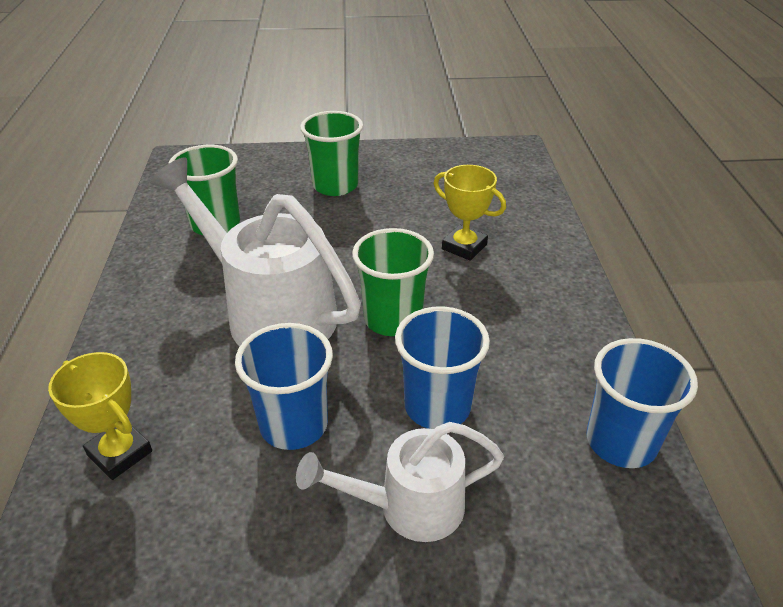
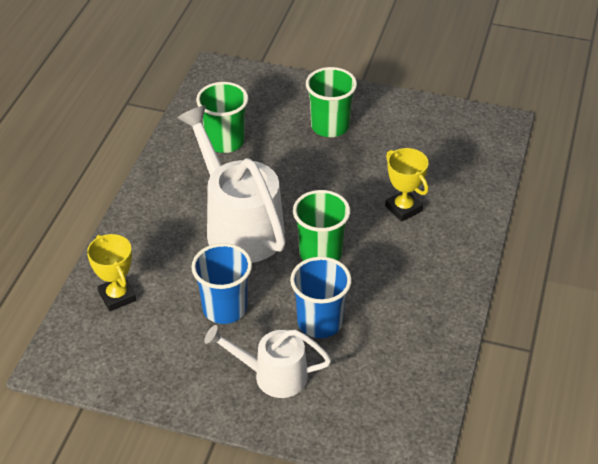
camera: 20 degrees right, 5 degrees up
(621, 442) = (425, 377): blue cup -> none

